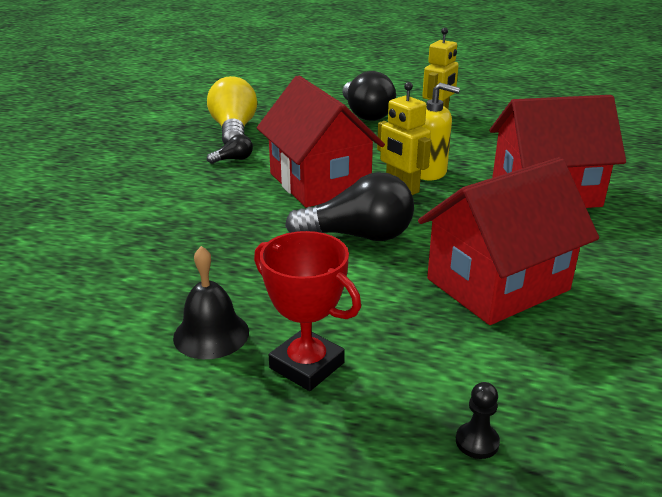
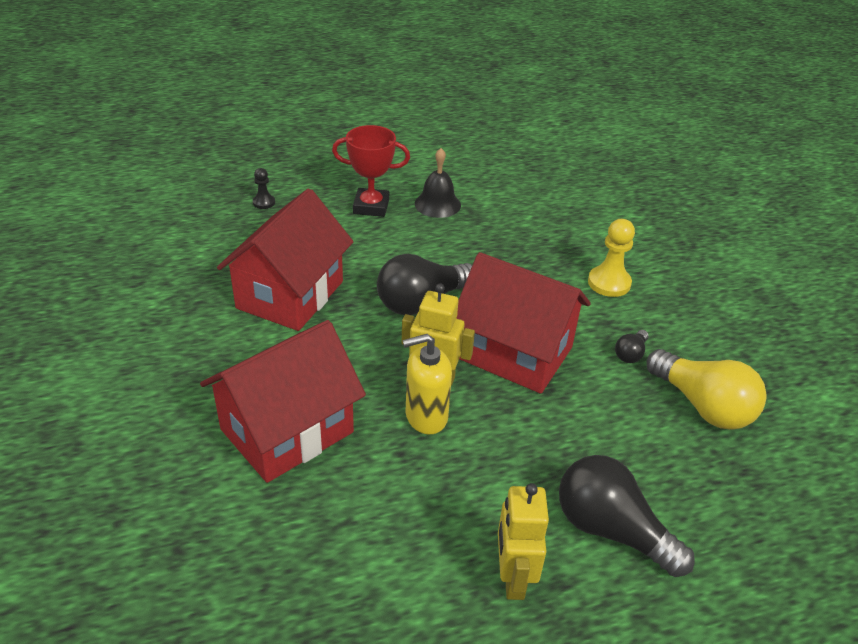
camera: 145 degrees right, 10 degrees up
(166, 198) = (609, 283): none -> yellow pawn

